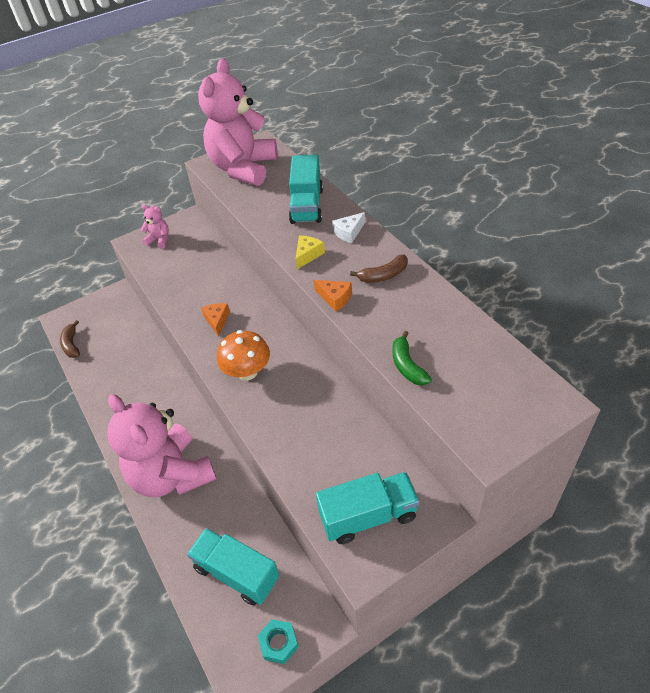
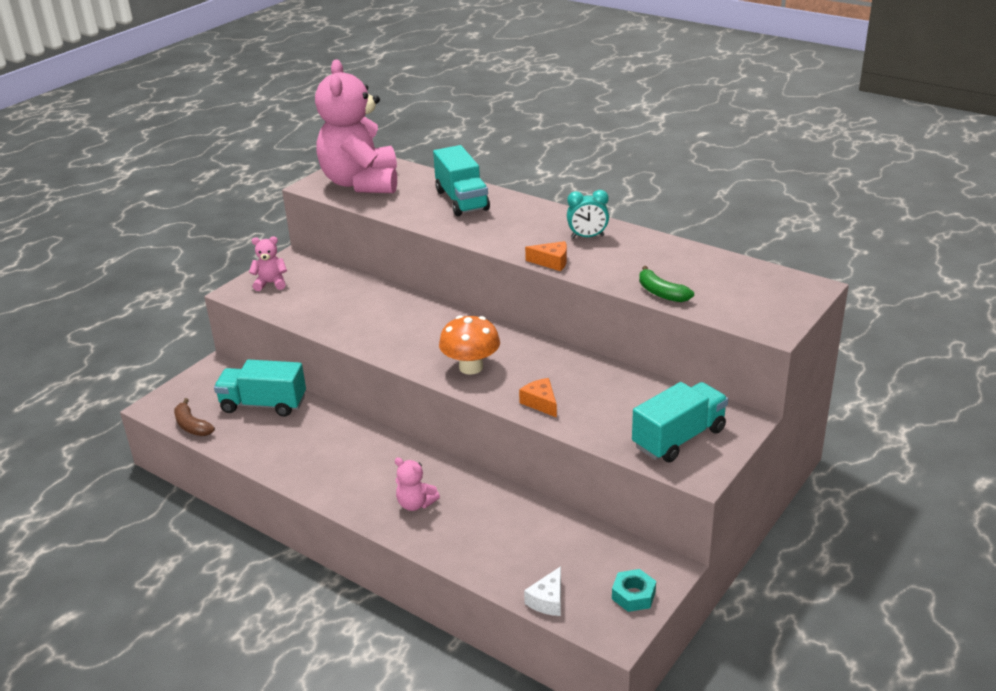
camera: 25 degrees left, 15 degrees down
(172, 475) = (415, 504): pink teddy bear -> pink teddy bear, size x0.40
(217, 320) = (402, 335): orange cheese -> orange cheese (540, 403)
(237, 573) = (550, 558): turquoise truck -> turquoise truck (263, 404)
(308, 255) = (495, 237): yellow cheese -> none
(349, 232) = (525, 212): white cheese -> white cheese (548, 600)
(383, 275) = (587, 237): brown banana -> turquoise clock

